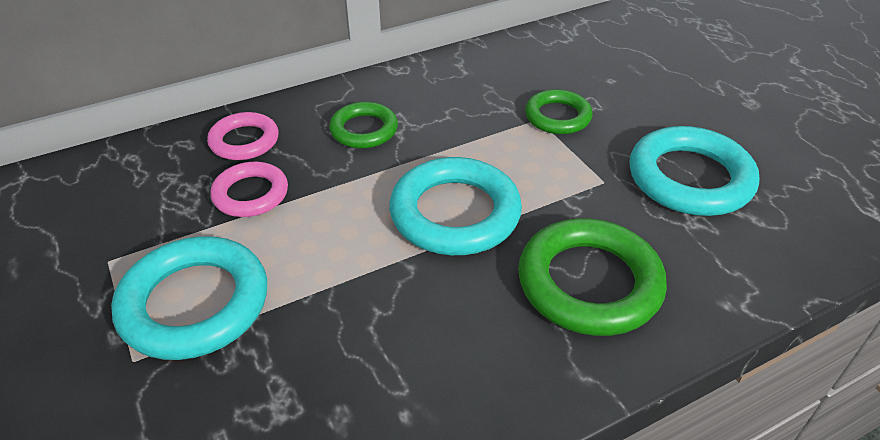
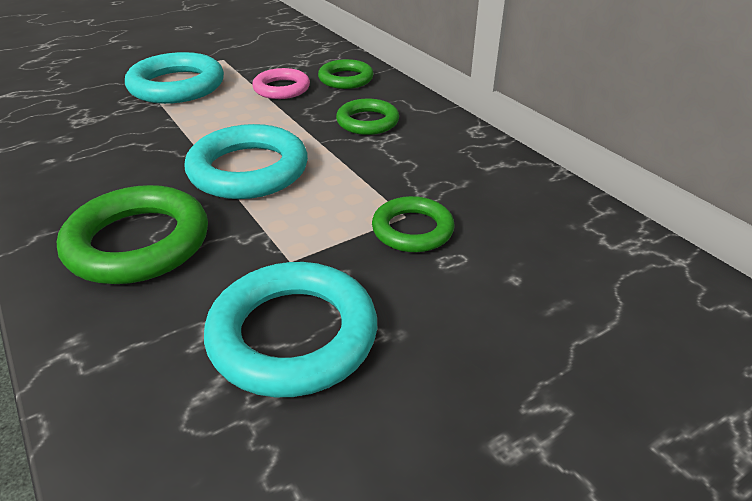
camera: 85 degrees right, 5 degrees down
(244, 141) = (346, 79): pink ring -> green ring

